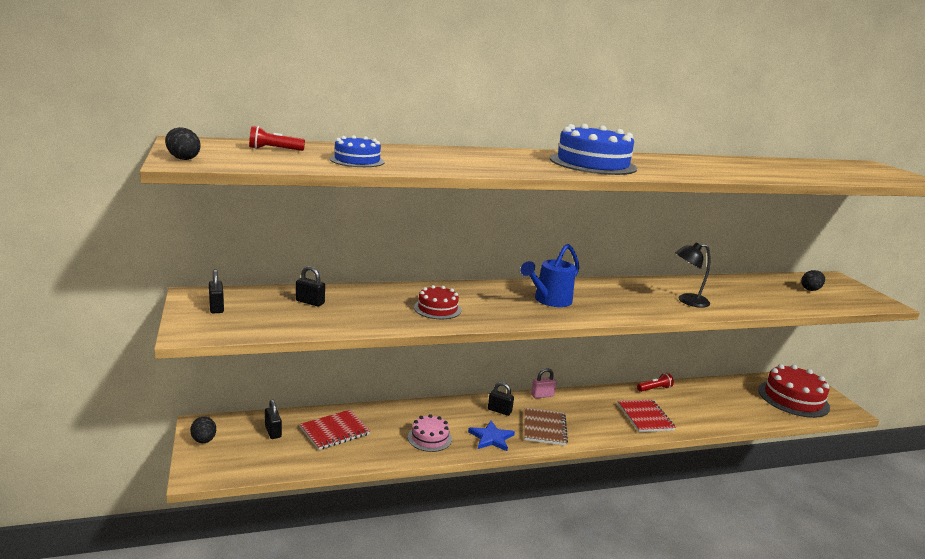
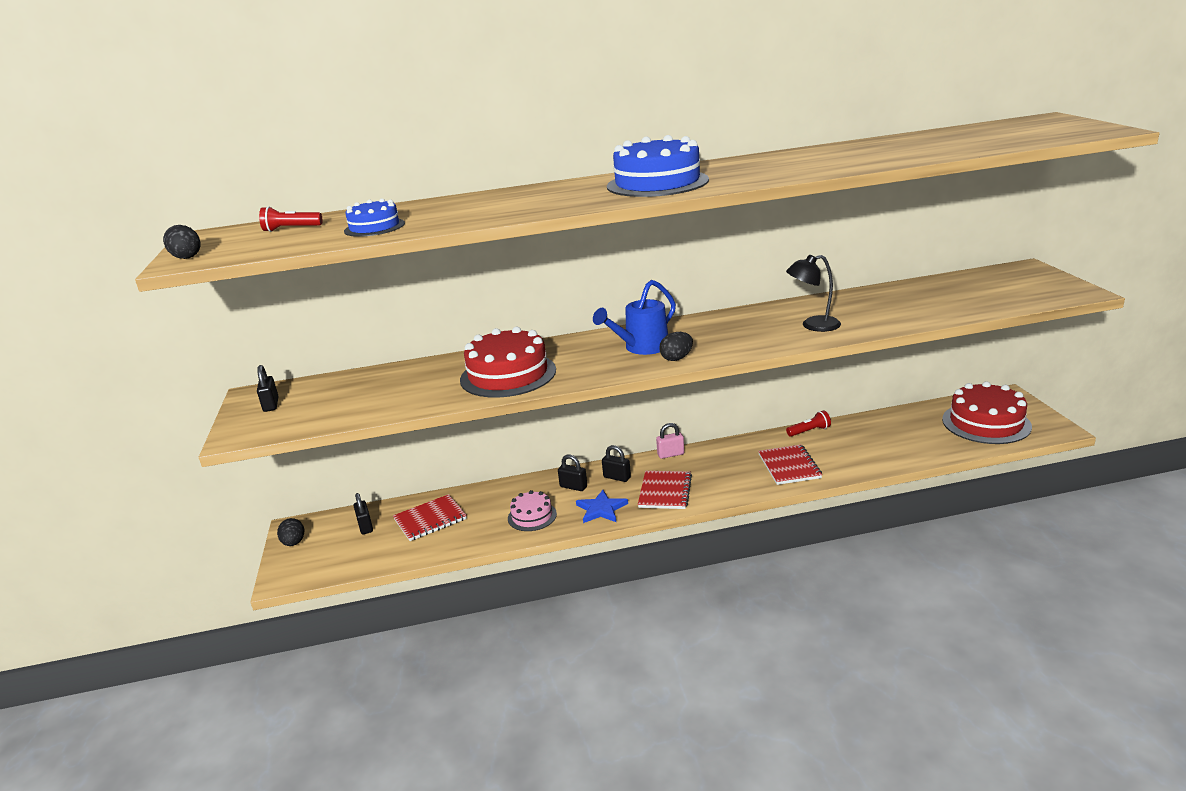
camera: 10 degrees right, 5 degrees up
(310, 302) = (370, 386): black padlock -> black padlock (573, 487)
(437, 309) = (508, 375): red cake -> red cake, size x1.81
(544, 428) = (665, 491): brown notebook -> red notebook
(810, 289) = (984, 288): black egg -> black egg (676, 358)

